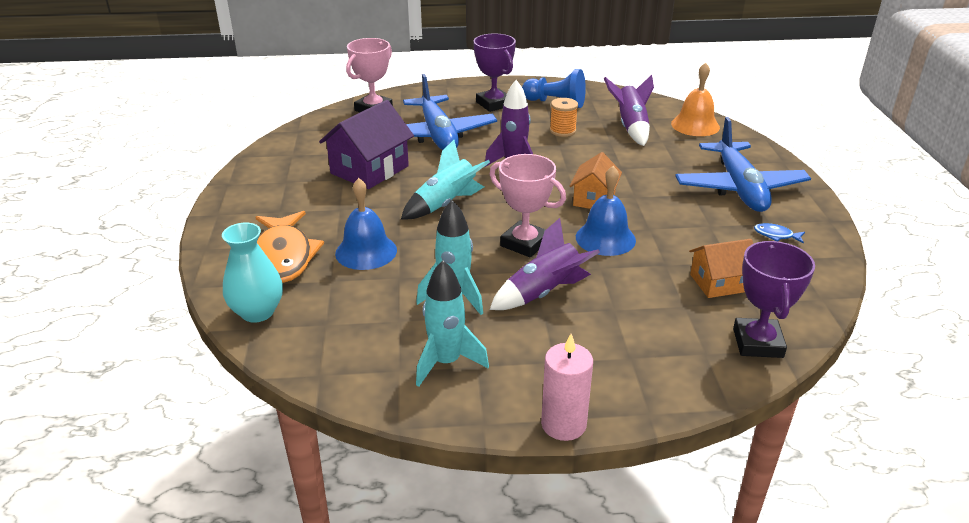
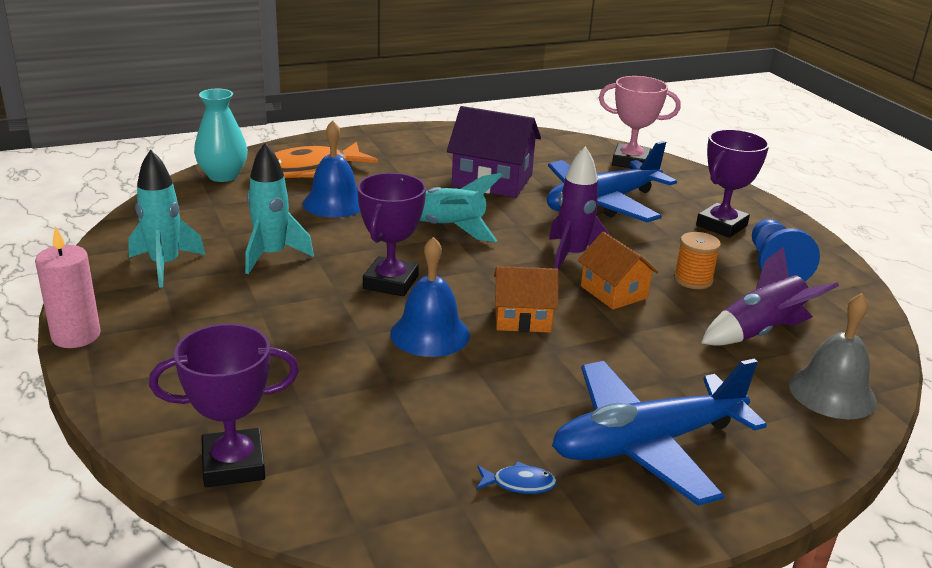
camera: 70 degrees right, 5 degrees down
(524, 243) = (390, 282): pink trophy -> purple trophy
(544, 293) = (295, 304): purple rocket -> none
(695, 125) = (832, 392): orange bell -> grey bell
(719, 283) = (363, 429): orange house -> orange house (613, 292)
(776, 235) = (519, 484): blue fish -> blue fish turned 90 degrees clockwise

